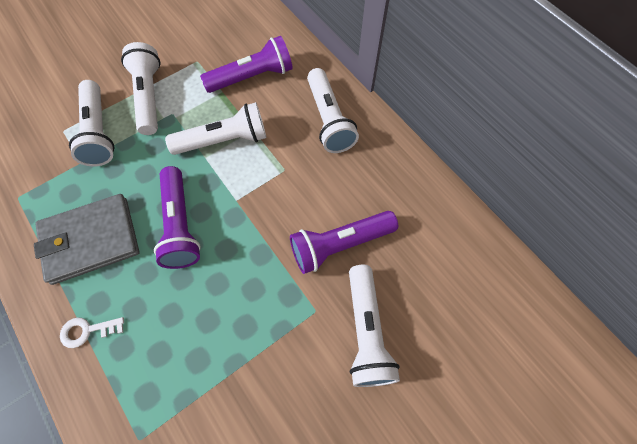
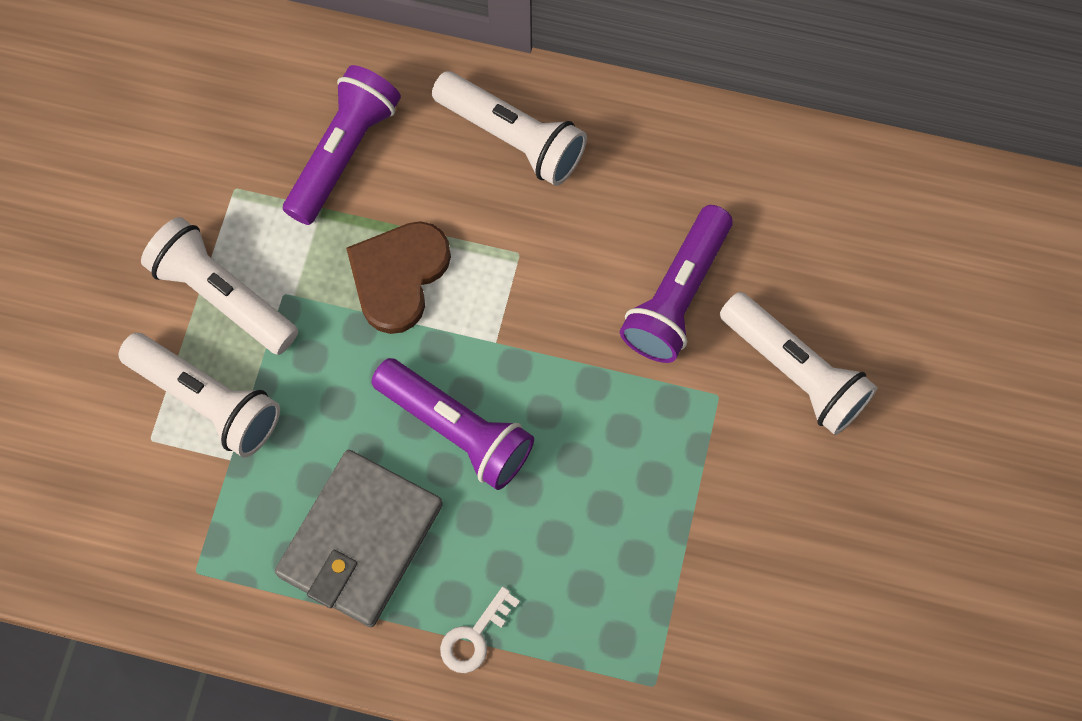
camera: 40 degrees left, 5 degrees up
(224, 140) = (398, 276): white flashlight -> brown heart

